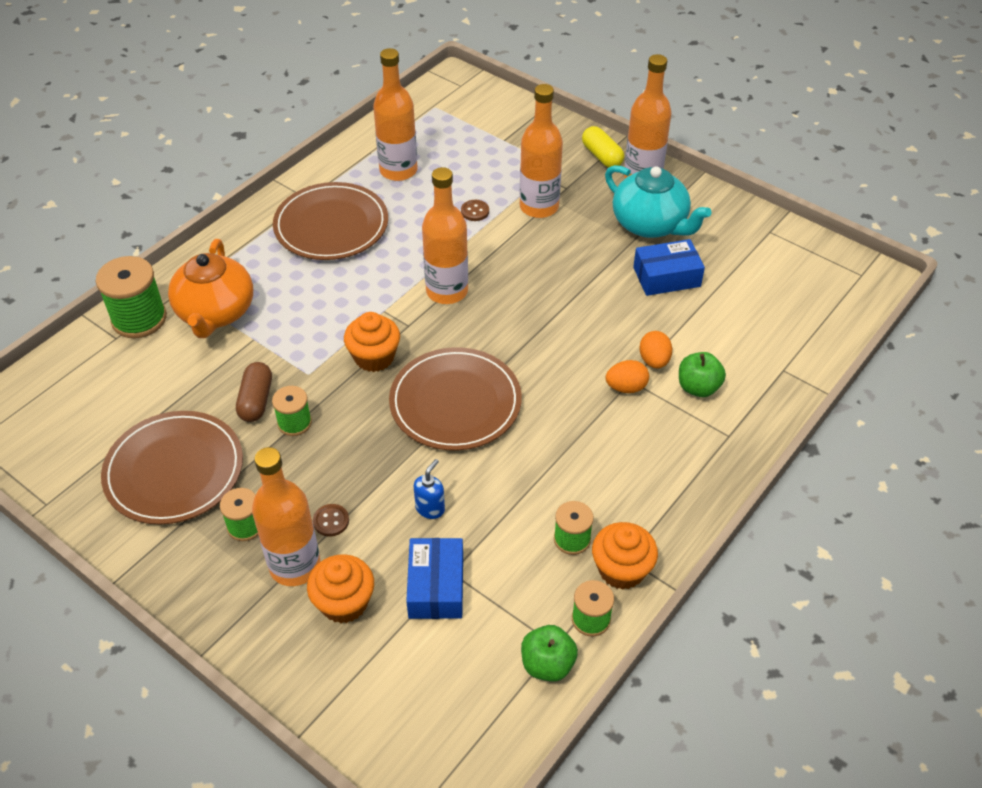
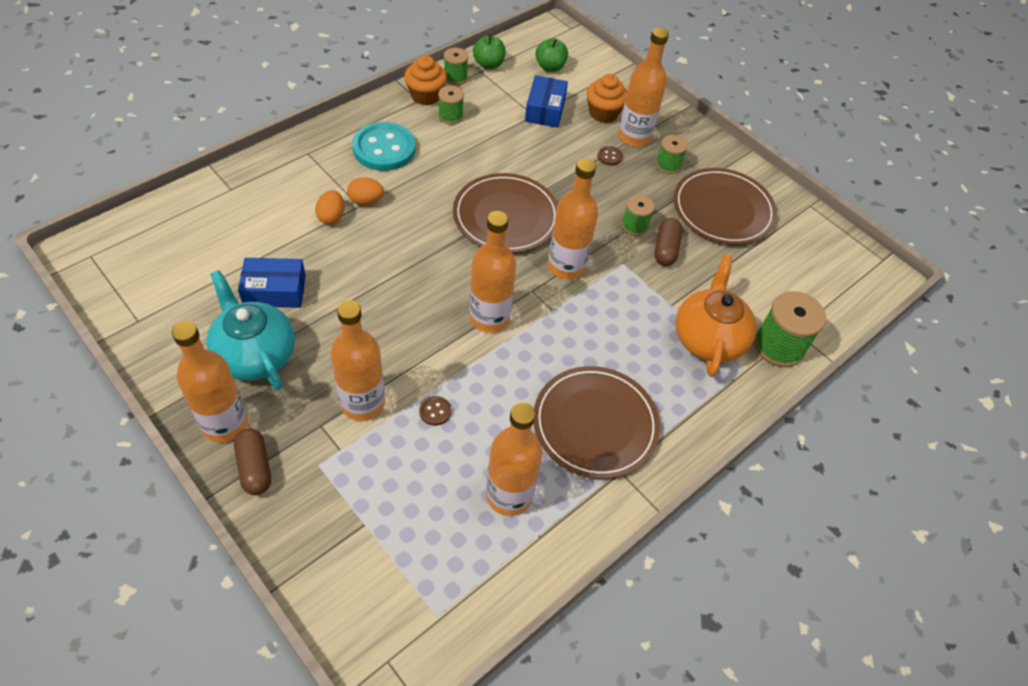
camera: 175 degrees left, 5 degrees up
(374, 357) = (566, 266): orange cupcake -> orange bottle
(430, 508) = (540, 151): blue soap dispenser -> none
(602, 156) = (255, 467): yellow capsule -> brown capsule
(638, 463) = (384, 149): none -> turquoise button
(698, 387) = (308, 189): green apple -> green apple (550, 67)

